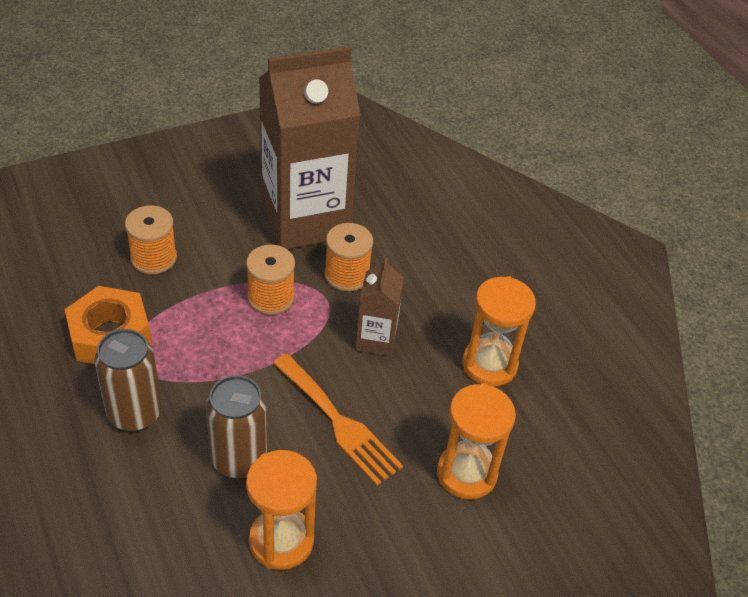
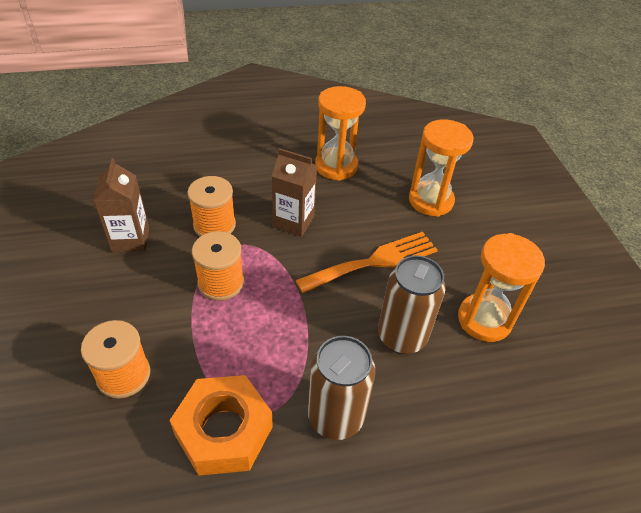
camera: 75 degrees left, 0 degrees up
(305, 219) = (130, 239): brown carton -> brown carton, size x0.46

